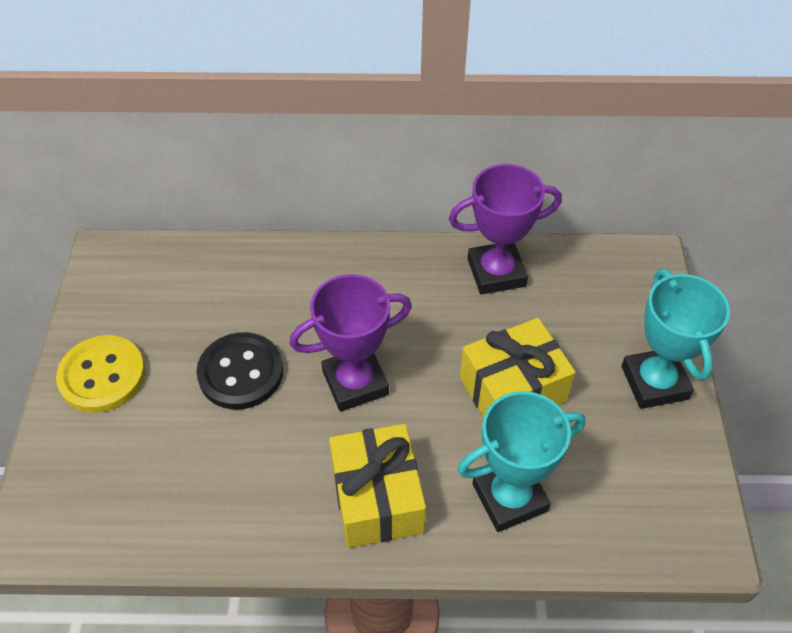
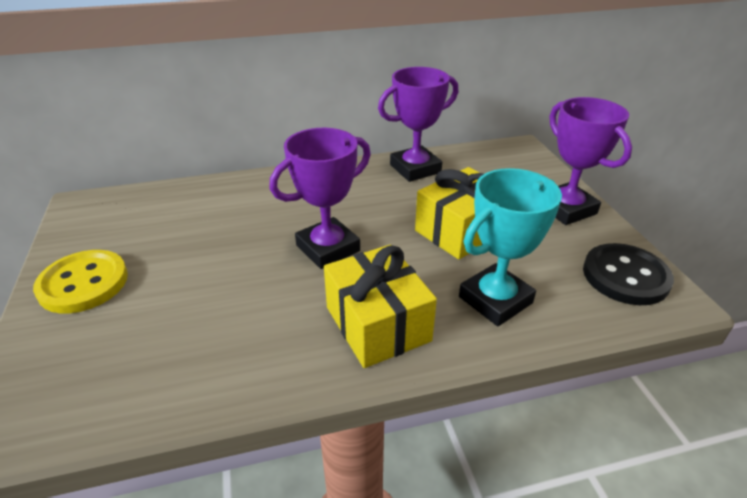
camera: 15 degrees left, 15 degrees down
(241, 372) = (221, 259): black button -> black button (625, 276)
(654, 382) = (566, 209): turquoise trophy -> purple trophy

